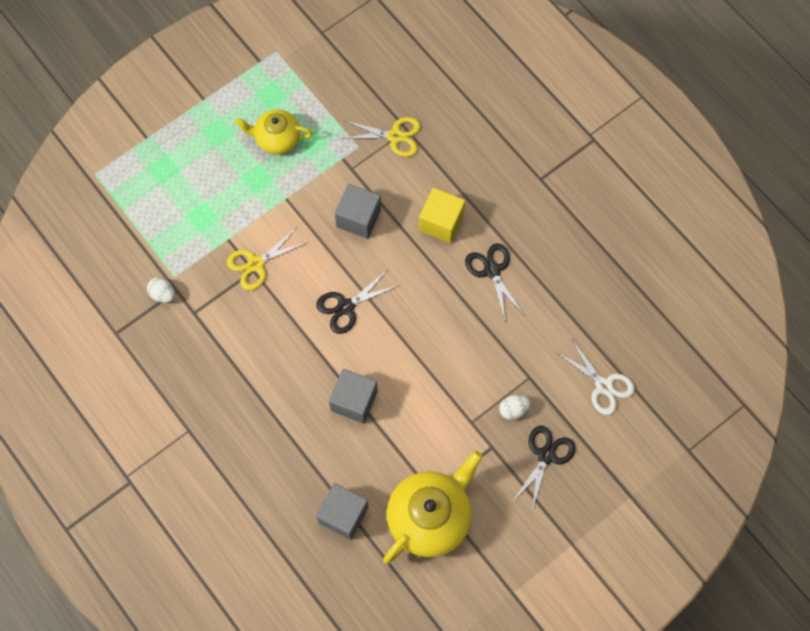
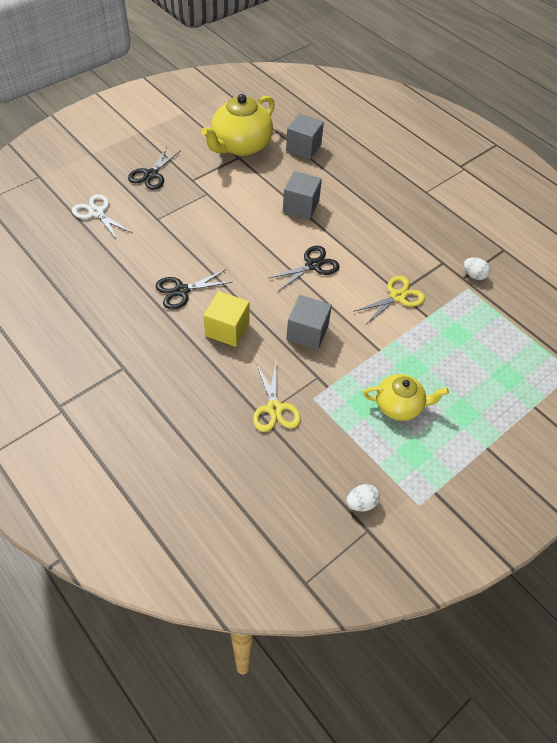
camera: 175 degrees right, 15 degrees down
(395, 136) = (274, 408): yellow scissors -> yellow scissors turned 105 degrees counterclockwise
(492, 270) = (181, 291): black scissors -> black scissors turned 90 degrees clockwise
(513, 410) = (173, 200): white egg -> white egg (361, 503)

